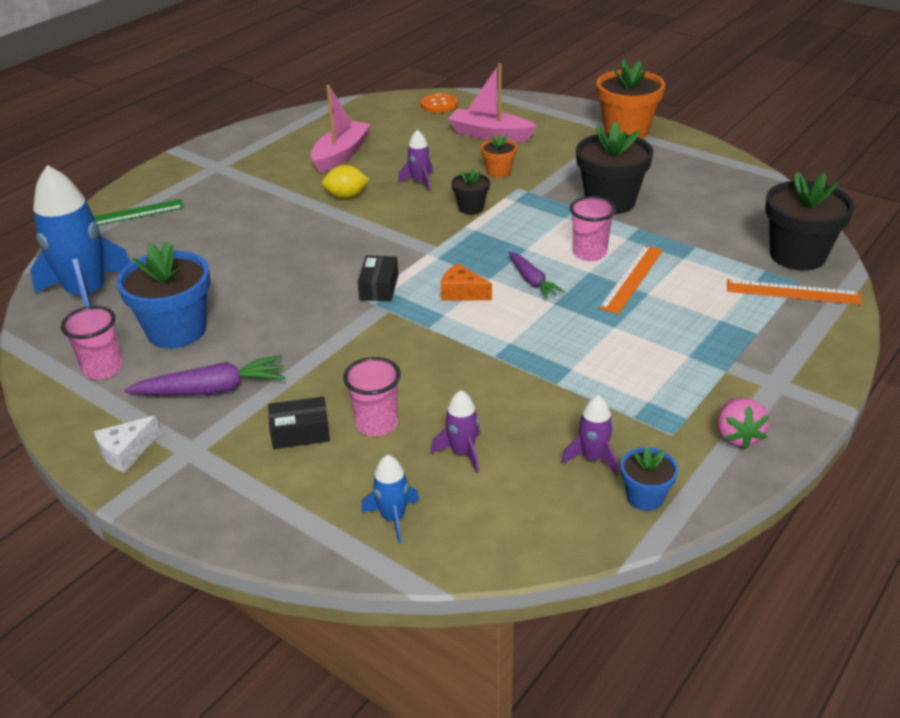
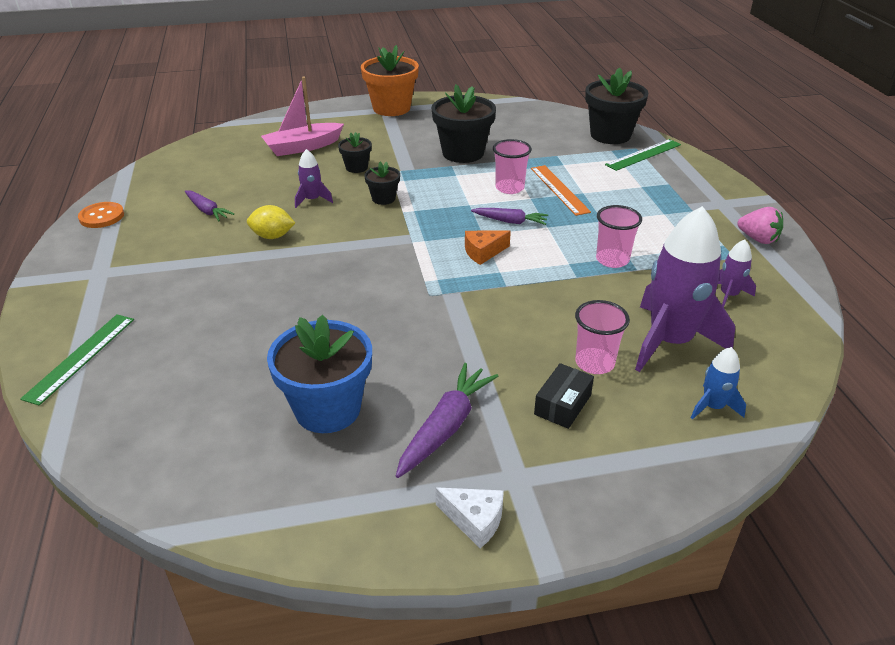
camera: 50 degrees left, 0 degrees up
(87, 295) = (179, 441): blue rocket -> none
(103, 369) = (322, 482): pink cup -> pink cup (612, 260)
(126, 452) = (474, 520): white cheese -> white cheese turned 60 degrees counterclockwise
(341, 155) = (207, 211): pink boat -> purple carrot
(346, 196) = (272, 236): yellow lemon -> yellow lemon turned 60 degrees clockwise
(379, 287) = (423, 281): black box -> none
(439, 105) = (221, 143): orange button -> orange button (101, 216)
(462, 452) = (669, 341): purple rocket -> purple rocket, size x2.17
(498, 171) = (356, 167): orange flower pot -> black flower pot
(645, 497) = (785, 296): blue flower pot -> none
(793, 292) = (643, 154): orange ruler -> green ruler

